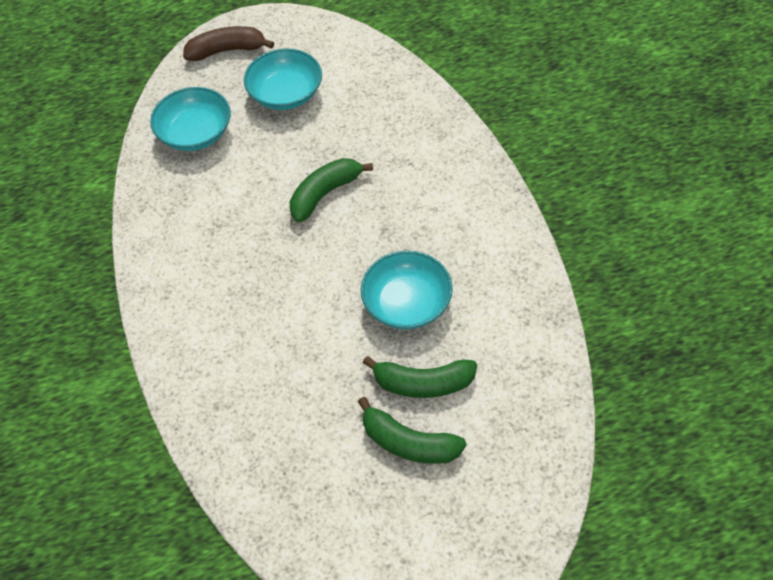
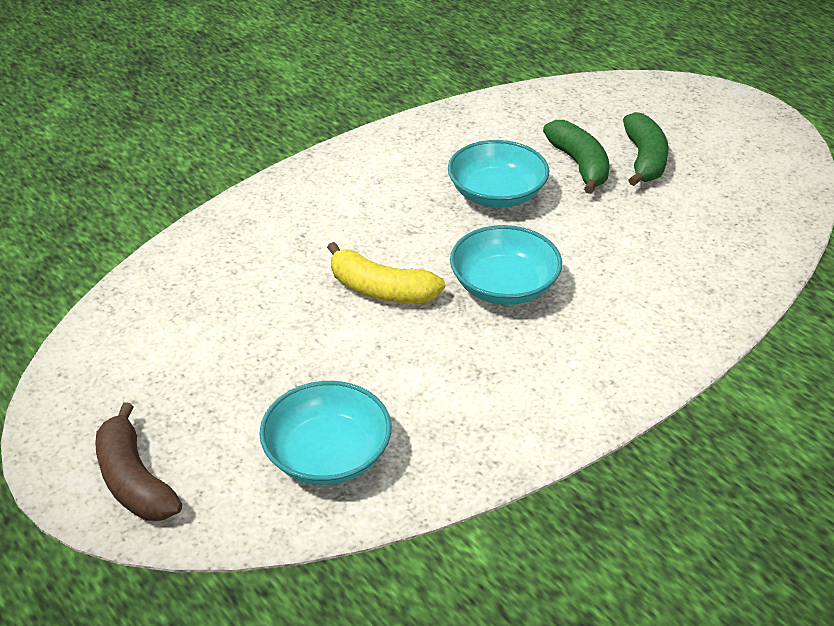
camera: 115 degrees left, 15 degrees down
(286, 93) = (215, 378): turquoise bowl -> turquoise bowl (504, 286)
(325, 194) = (381, 290): green banana -> yellow banana

